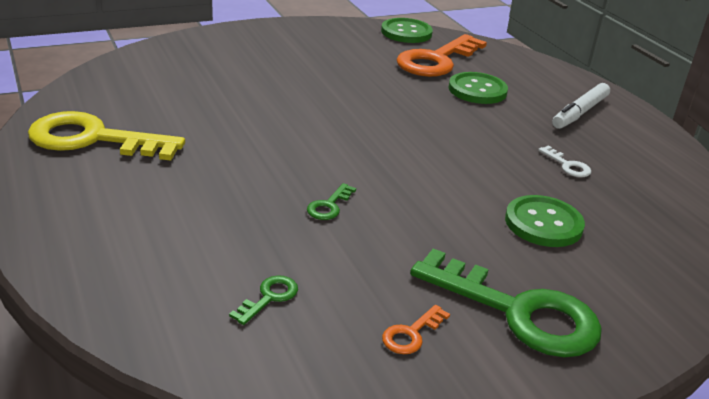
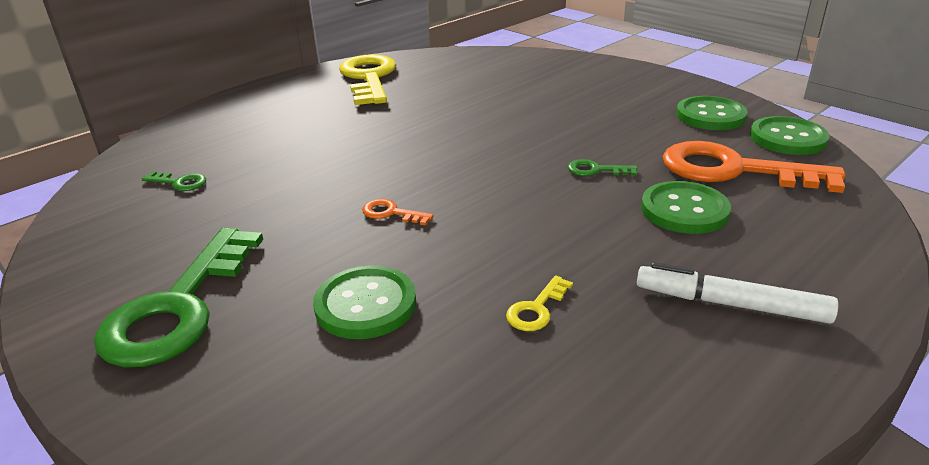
camera: 75 degrees right, 0 degrees up
(329, 206) = (328, 177): green key -> green key (596, 170)
(352, 38) = (710, 116): none -> green button
(412, 334) = (137, 252): orange key -> orange key (391, 213)
(567, 165) = (537, 309): white key -> yellow key

